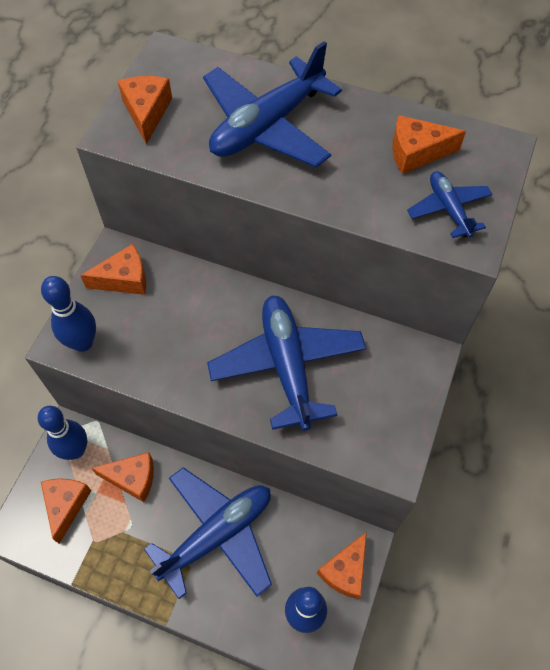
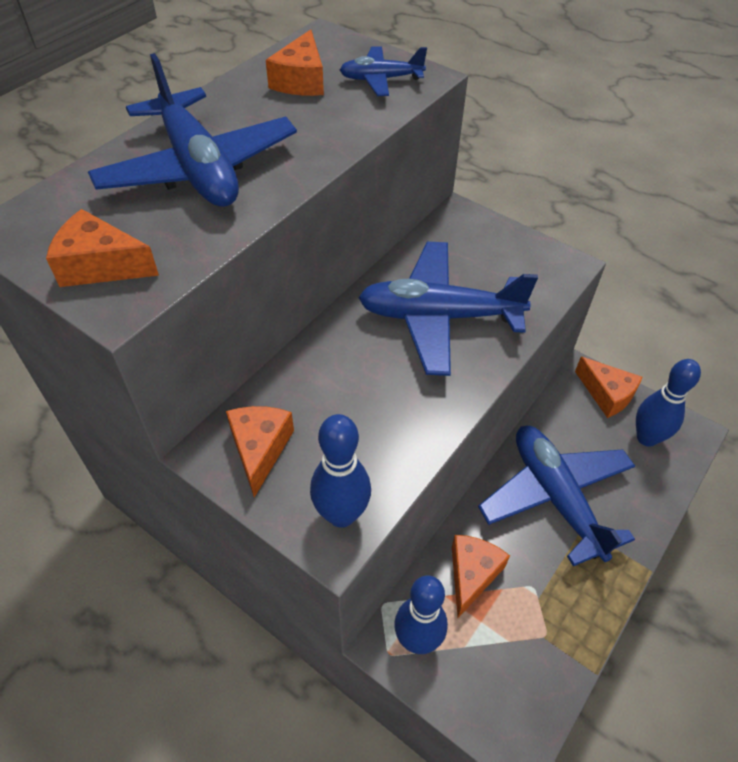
camera: 75 degrees left, 10 degrees down
(66, 505) = (491, 664): orange cheese -> none

